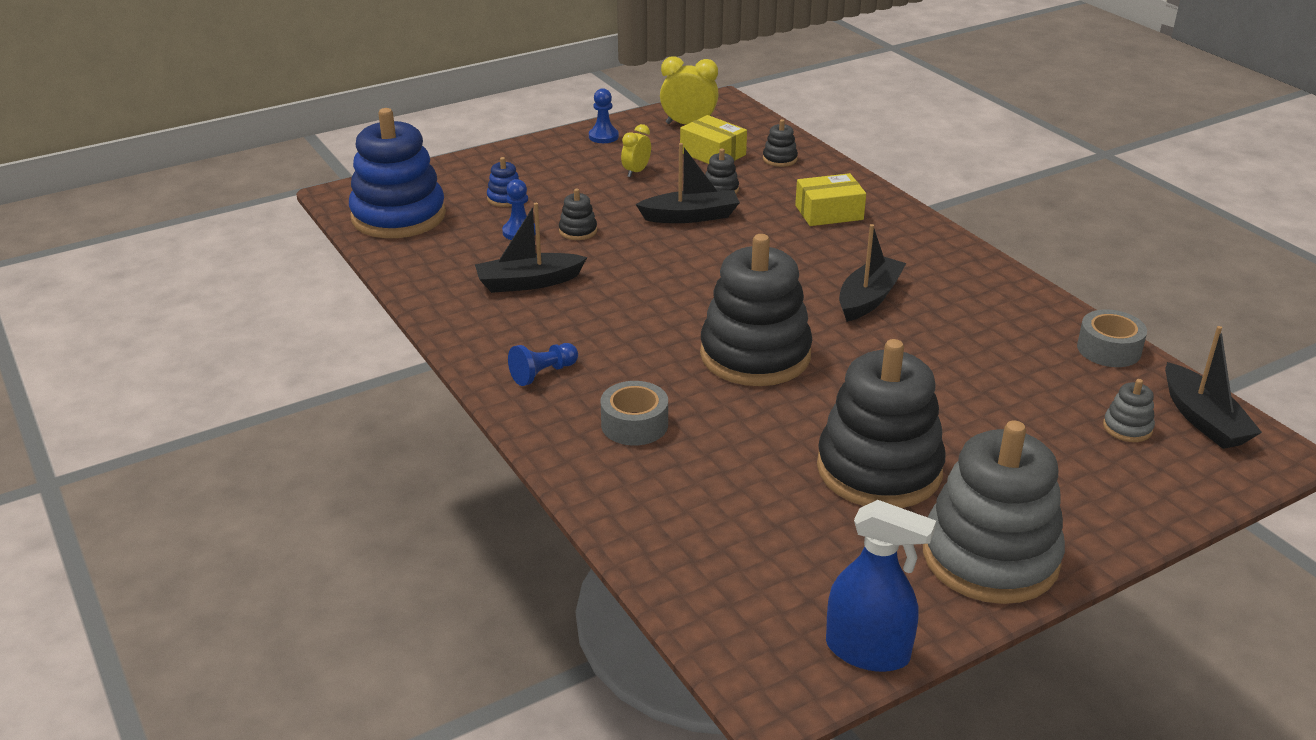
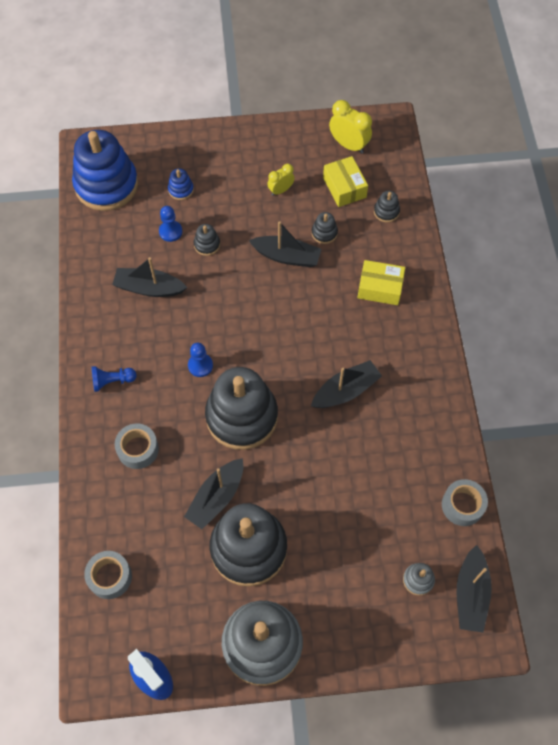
camera: 25 degrees right, 30 degrees up
(603, 137) = (282, 138): blue pawn -> blue pawn (200, 365)
(701, 563) = (110, 577): none -> grey tape
(789, 436) = (216, 497): none -> black boat

